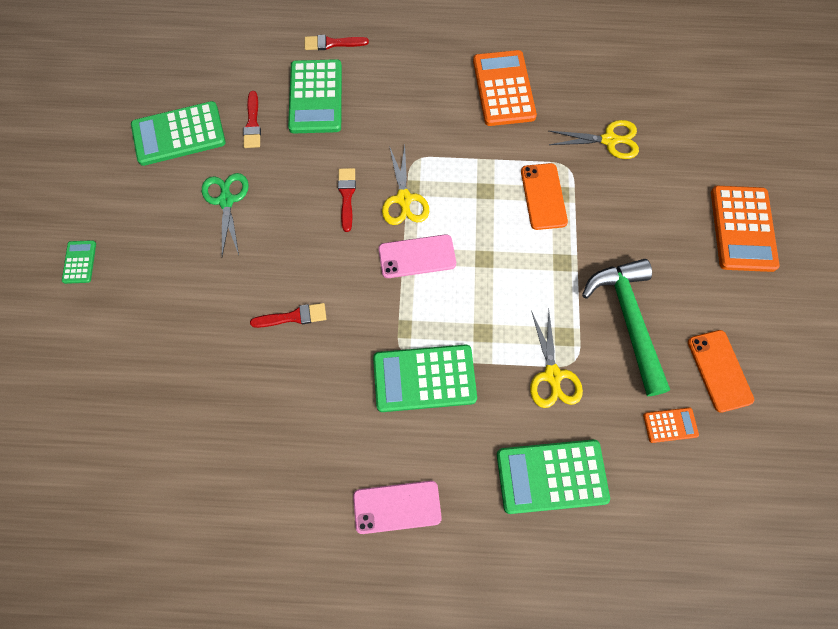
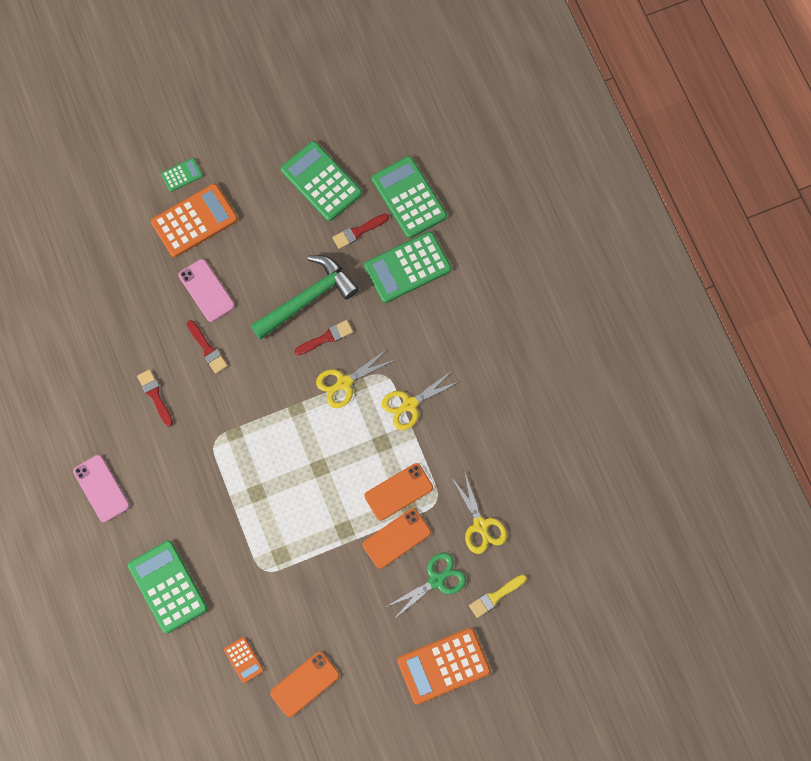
camera: 65 degrees right, 5 degrees up
(226, 201) = (280, 250): green scissors -> green scissors (436, 580)
(332, 43) = (469, 253): red brush -> red brush (155, 395)
(417, 256) = (298, 416): pink phone -> pink phone (206, 290)
(424, 378) = (201, 465): green calculator -> green calculator (409, 197)
(503, 89) = (491, 416): orange calculator -> orange calculator (194, 221)
(552, 375) = (245, 558): yellow scissors -> yellow scissors (410, 404)
(592, 218) = (396, 538): none -> orange phone
(628, 319) = (317, 599): green hammer -> green hammer (308, 298)
(686, 156) = (495, 596): none -> yellow brush

